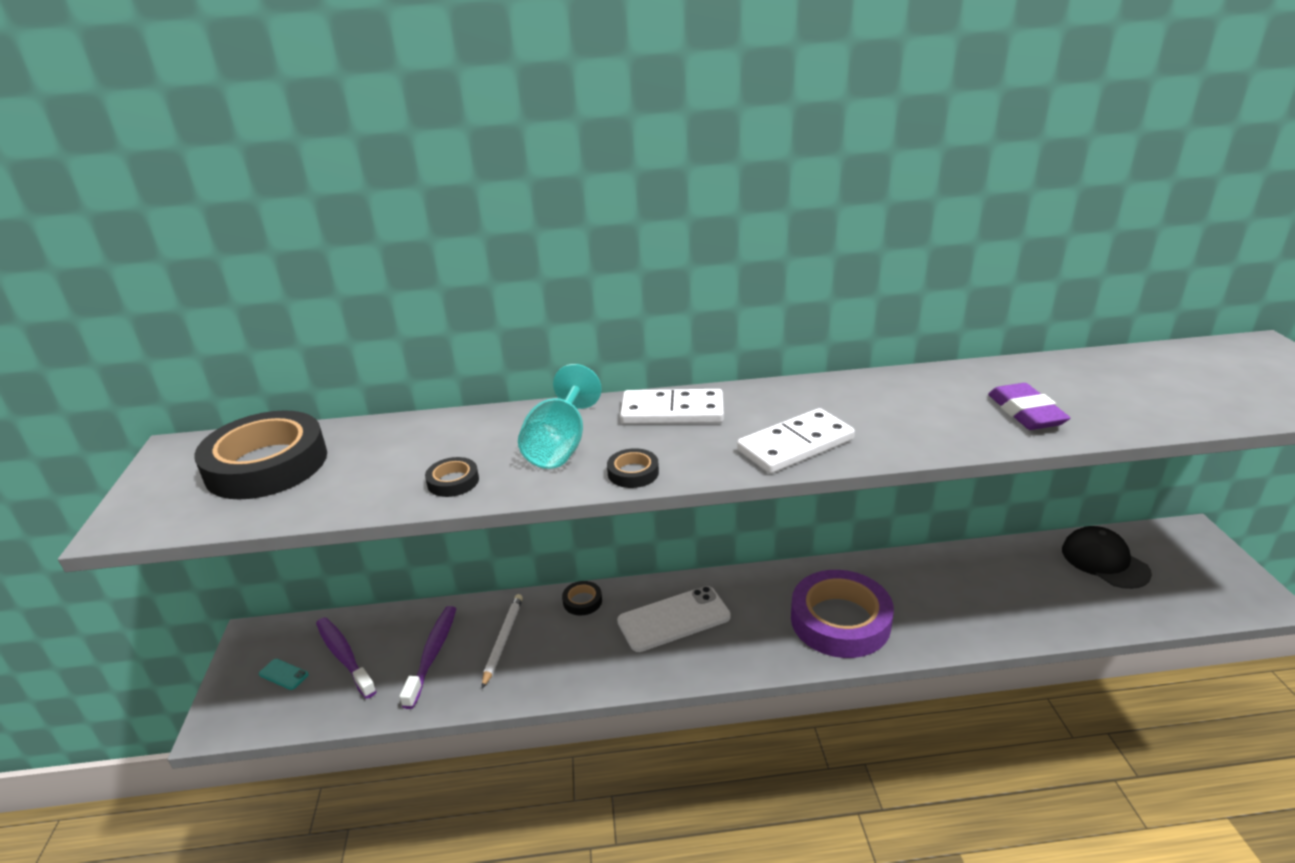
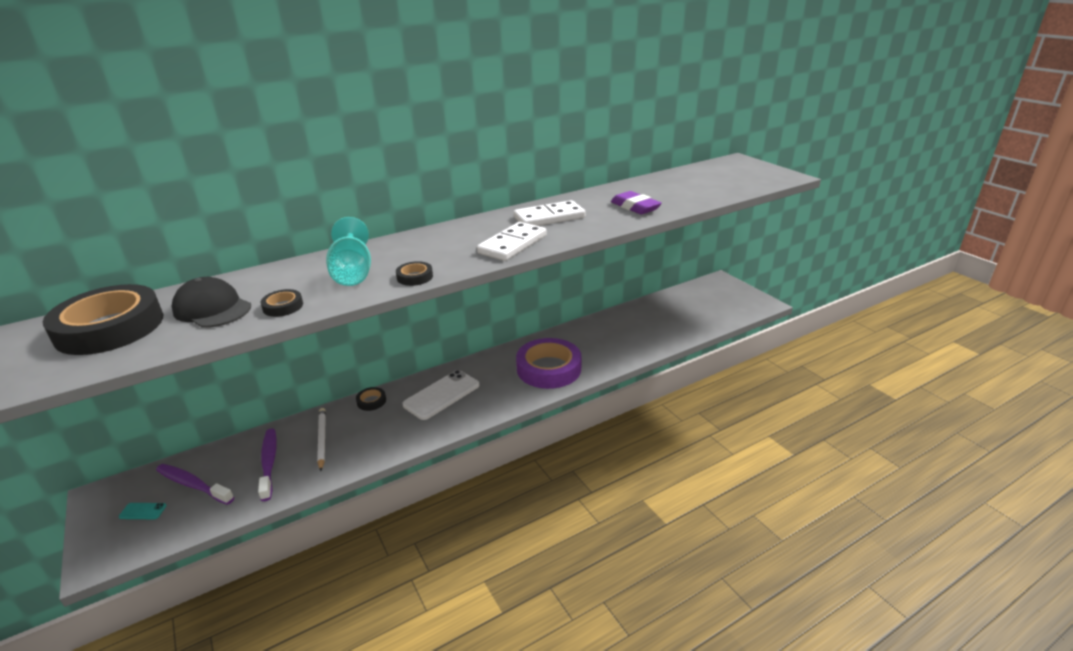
camera: 25 degrees left, 0 degrees up
(672, 412) = (422, 241): white domino -> white domino (549, 217)
(1104, 561) = (681, 303): black cap -> black cap (212, 309)

